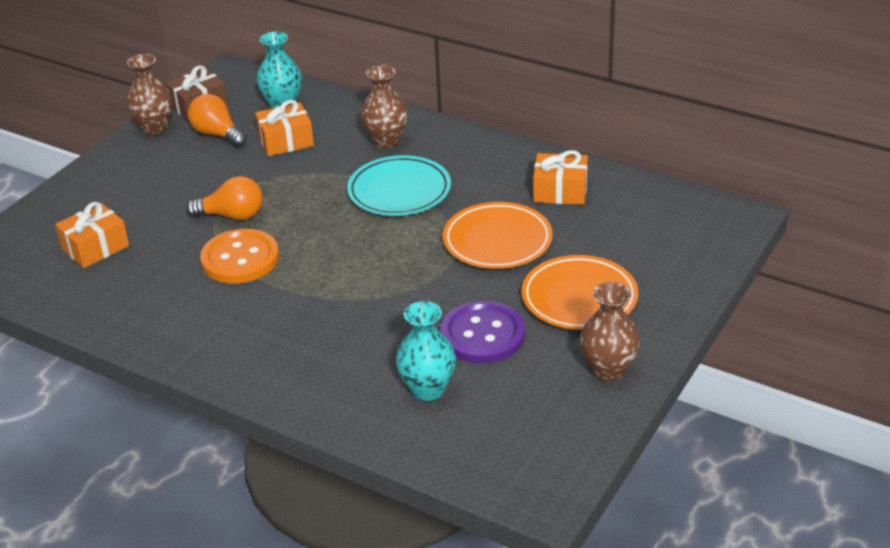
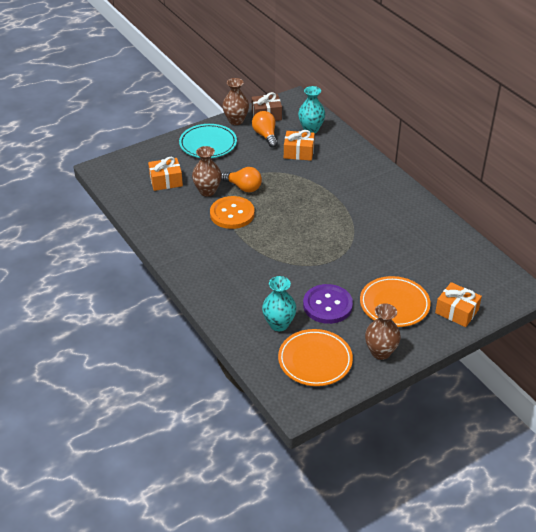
camera: 25 degrees right, 5 degrees up
(386, 141) = (352, 171): brown vase -> brown vase (207, 191)
(399, 191) = (339, 204): turquoise plate -> turquoise plate (208, 144)
(497, 241) = (373, 254): orange plate -> orange plate (315, 360)
(560, 191) = (429, 237): orange gift -> orange gift (456, 311)

